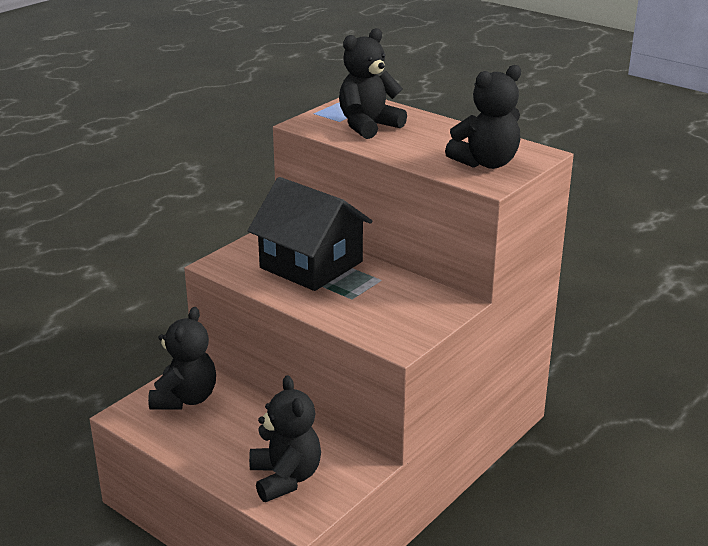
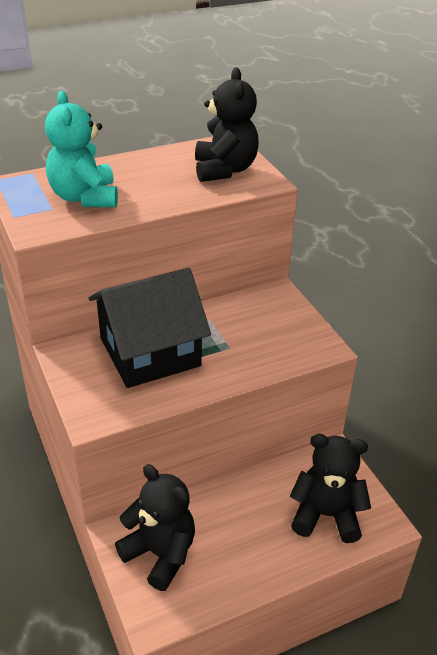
camera: 65 degrees left, 10 degrees up
(368, 126) = (84, 197): black teddy bear -> turquoise teddy bear

